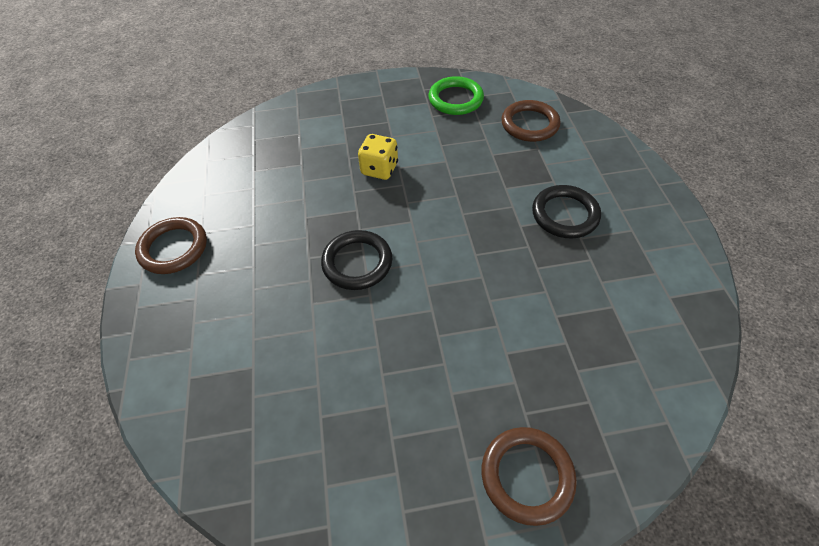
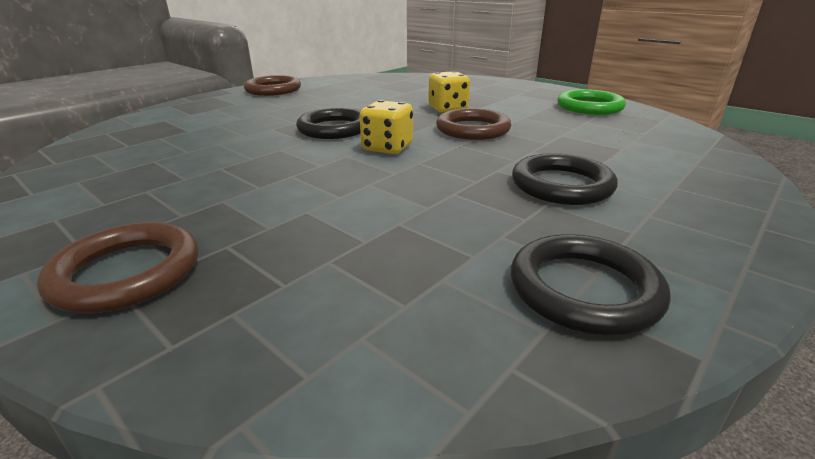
camera: 50 degrees right, 25 degrees down
(433, 255) = (387, 148): none -> yellow dice
(529, 124) = (643, 136): brown ring -> brown ring (472, 129)
(665, 287) = (584, 289): none -> black ring

